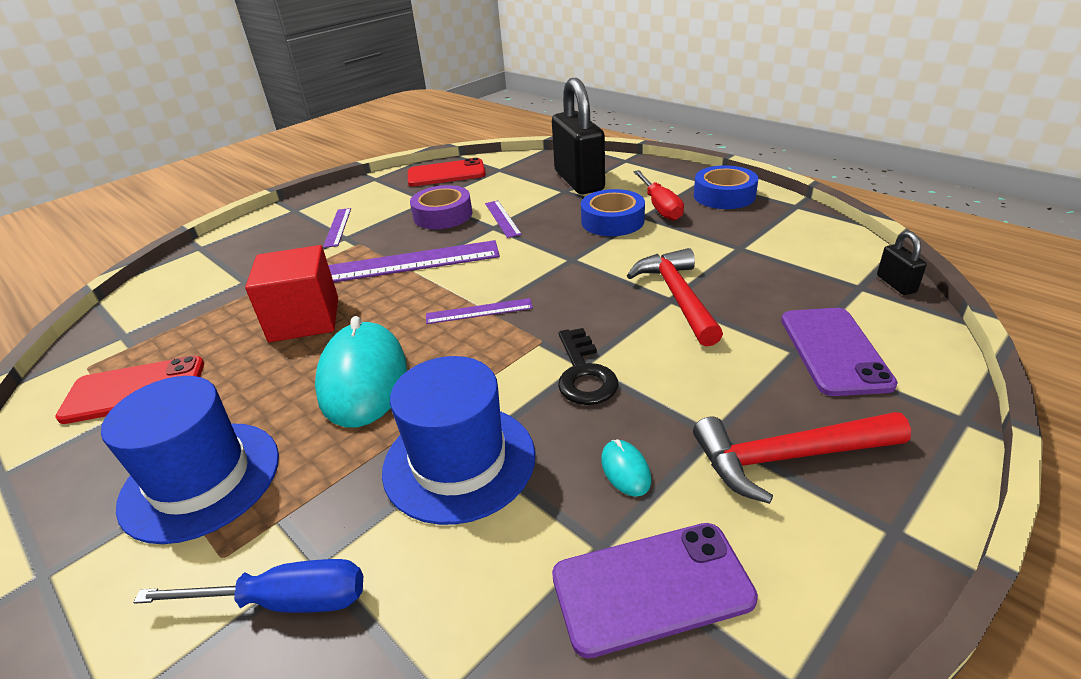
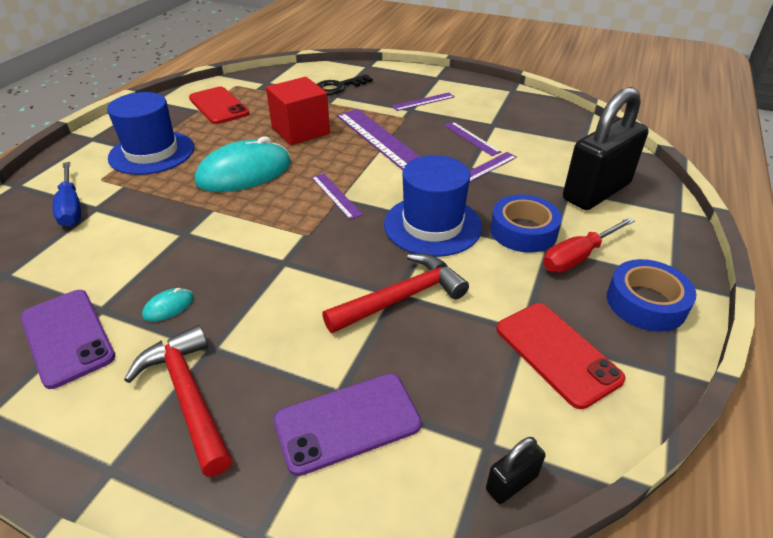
camera: 65 degrees right, 5 degrees up
(443, 215) = (471, 138): purple tape -> purple ruler
(446, 174) = (548, 118): red phone -> red phone (557, 353)
(459, 461) = (171, 232): blue hat -> blue hat (432, 225)
(584, 373) = (271, 265): black key -> black key (339, 87)

